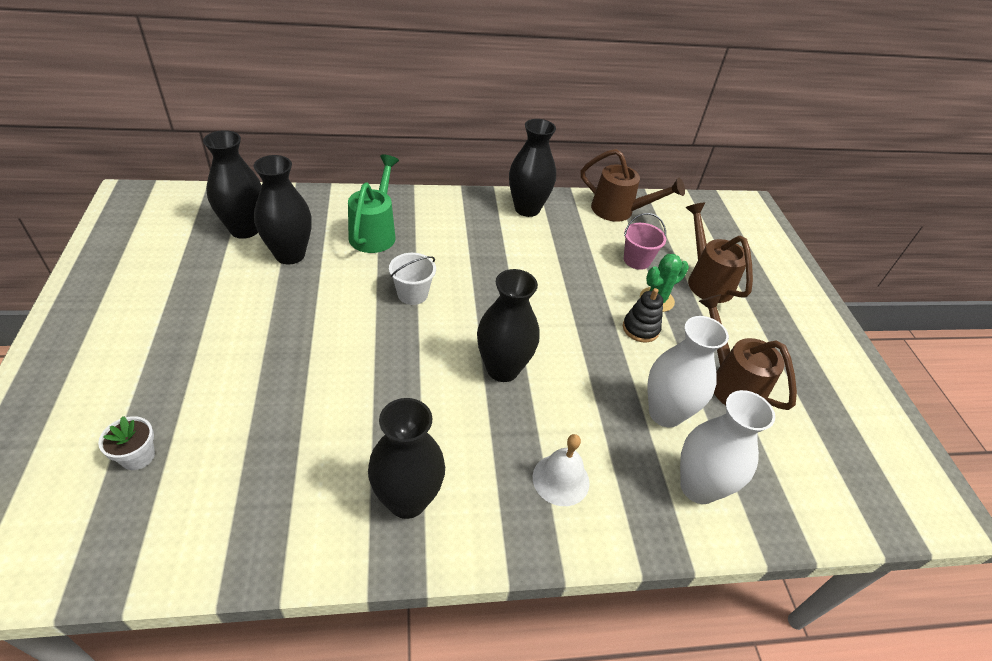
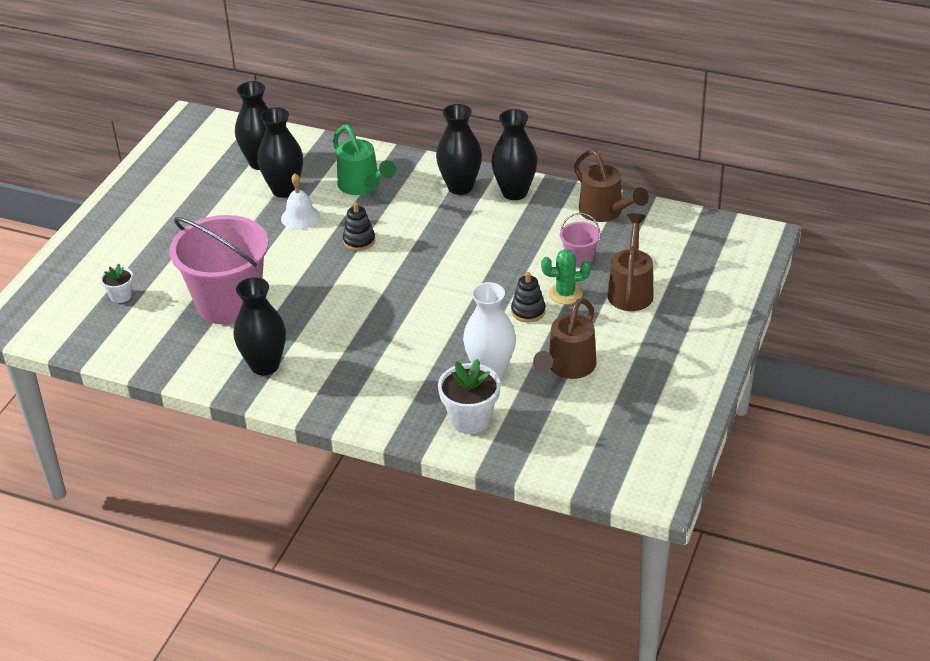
camera: 35 degrees right, 5 degrees down
(304, 419) = (229, 303): none -> pink bucket
(375, 232) = (362, 186): green watering can -> green watering can turned 105 degrees clockwise
(412, 294) = (359, 241): white bucket -> black stacking toy
(502, 369) = (388, 309): black vase -> black vase (460, 187)
(561, 479) = (374, 385): white bell -> white bell (300, 217)
(698, 487) = (470, 419): white vase -> white flower pot
(731, 382) = (568, 367): brown watering can -> brown watering can turned 150 degrees counterclockwise

